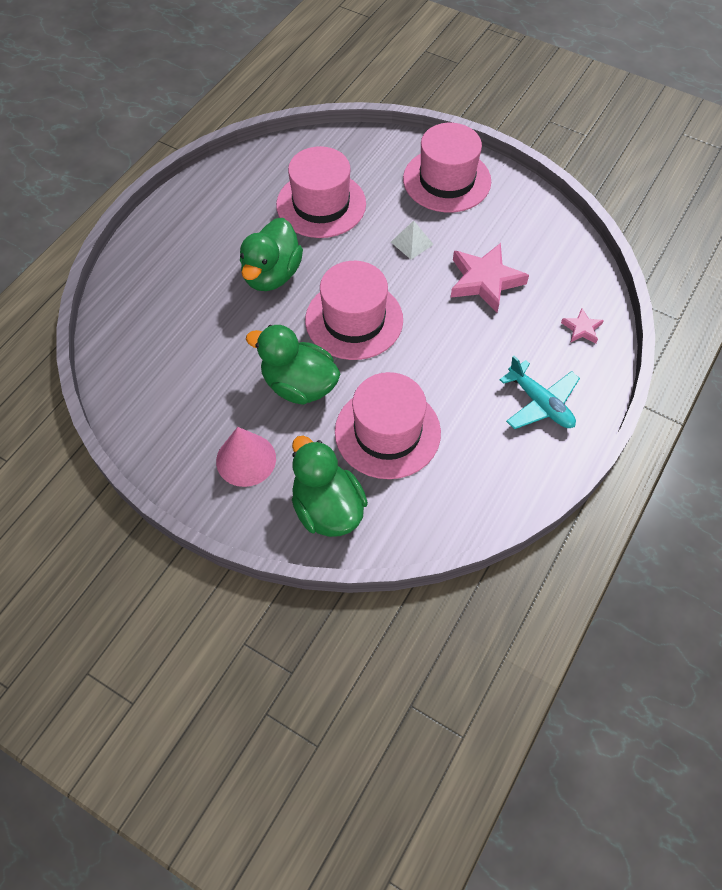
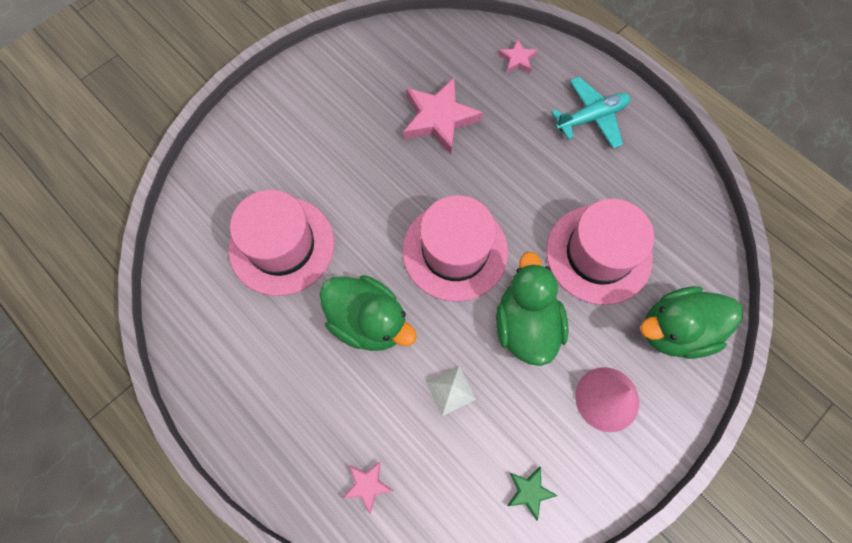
camera: 75 degrees left, 10 degrees up
(140, 304) = (367, 485): none -> pink star
(153, 413) = (529, 492): none -> green star
(299, 385) = (526, 325): green duck -> green duck turned 135 degrees clockwise
(412, 243) = (369, 169): white pyramid -> white pyramid (450, 390)
(447, 180) = (294, 113): pink hat -> none

